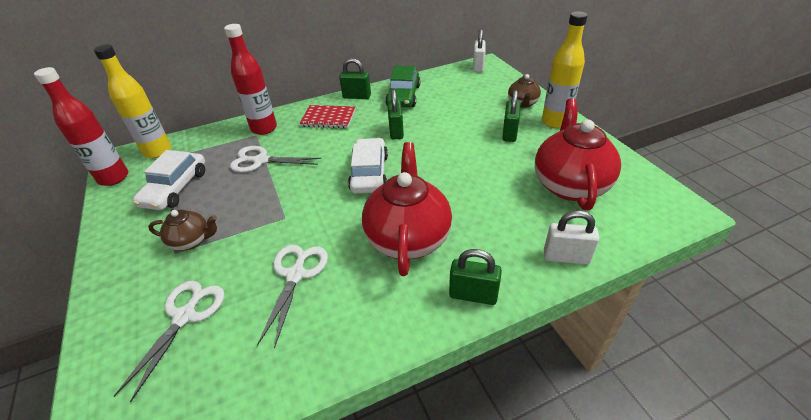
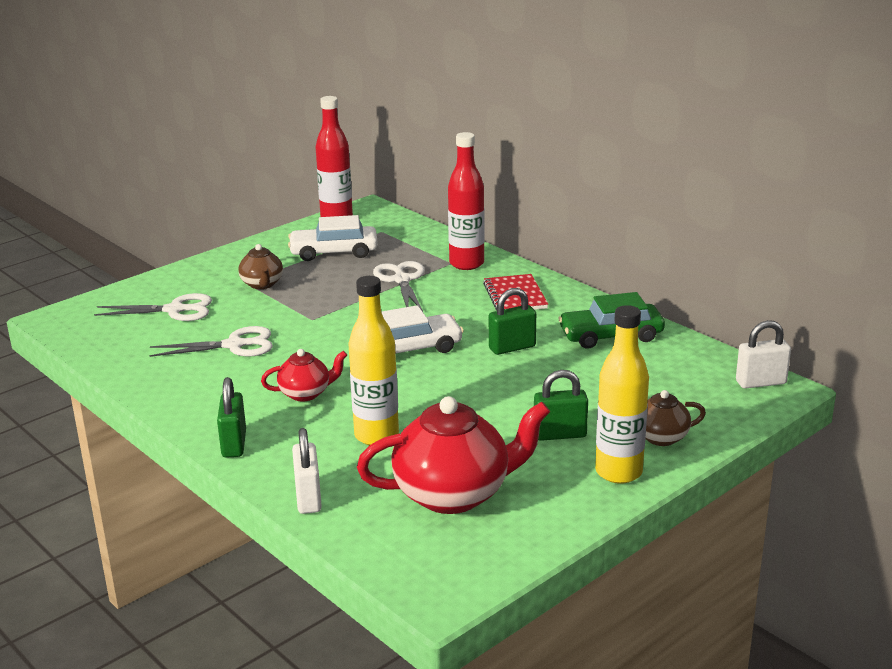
camera: 70 degrees right, 15 degrees down
(158, 151) = (390, 223): yellow bottle -> yellow bottle (376, 436)
(357, 96) = (584, 302): green padlock -> none
(408, 237) = (306, 393): red teapot -> red teapot, size x0.51

